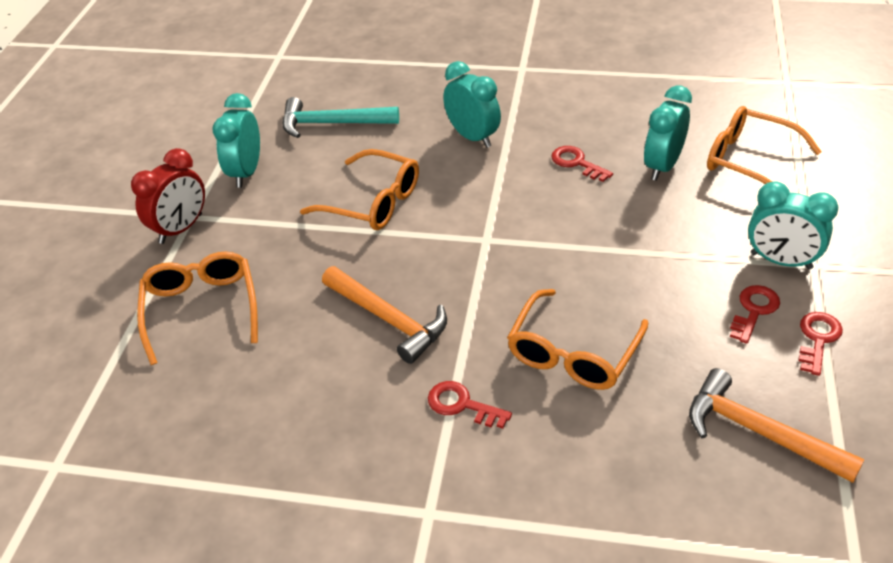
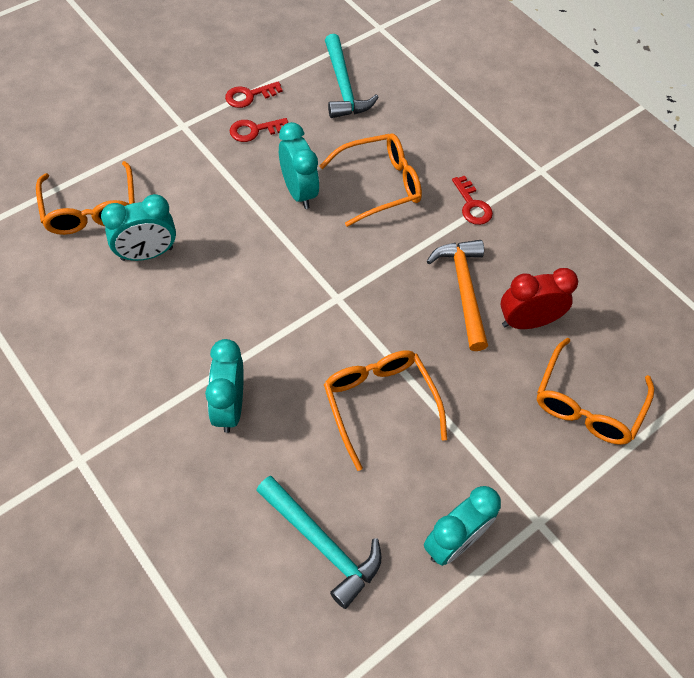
camera: 145 degrees left, 15 degrees up
(181, 229) = (556, 512): red clock -> red clock (527, 322)
(577, 163) = (194, 308): red key -> none
(758, 432) = (343, 87): orange hammer -> turquoise hammer
(781, 261) = (194, 140): turquoise clock -> turquoise clock (299, 192)

